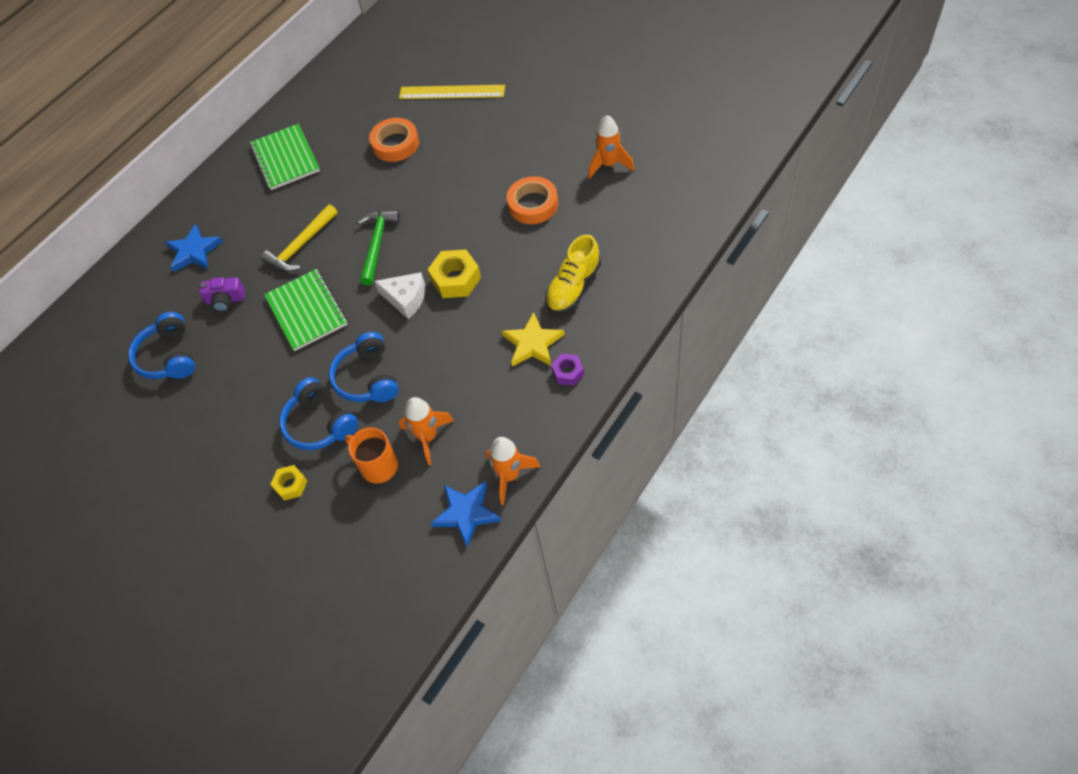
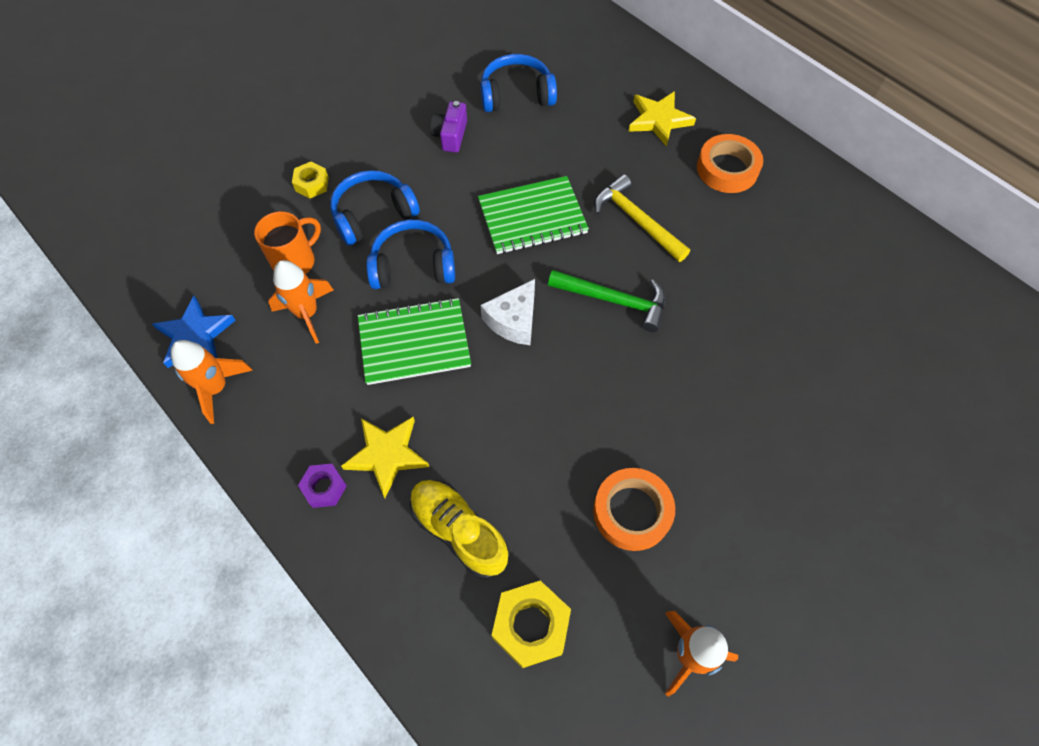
camera: 95 degrees right, 5 degrees up
(194, 251) = (658, 120): blue star -> yellow star
(225, 300) = (576, 144): purple camera -> purple camera (450, 135)
(285, 158) = (794, 217): green notebook -> green notebook (414, 343)
(395, 144) = (798, 347): orange tape -> orange tape (727, 169)
(452, 92) = (902, 442): yellow ruler -> none
(456, 279) = (525, 382): yellow nut -> yellow nut (531, 626)

